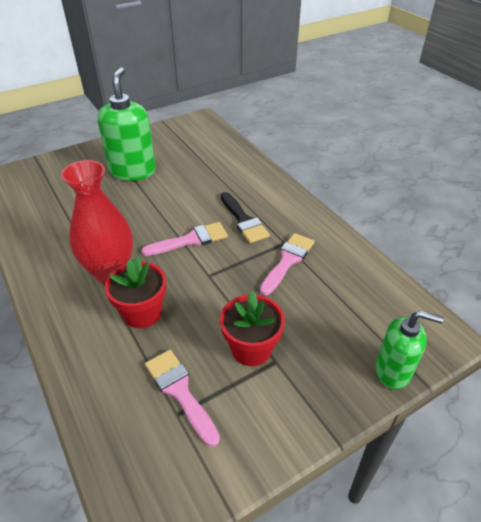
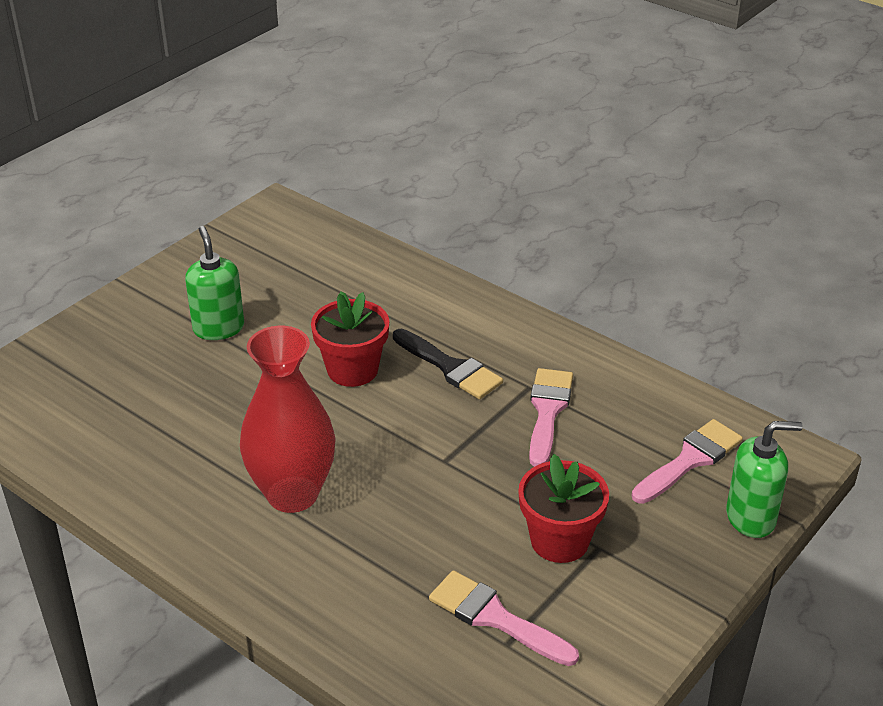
camera: 20 degrees left, 5 degrees down
(133, 171) = (218, 328): green soap dispenser -> green soap dispenser, size x0.63
(142, 313) = (380, 537): red flower pot -> red flower pot (352, 370)
(190, 240) = (386, 417): pink brush -> pink brush (690, 460)

